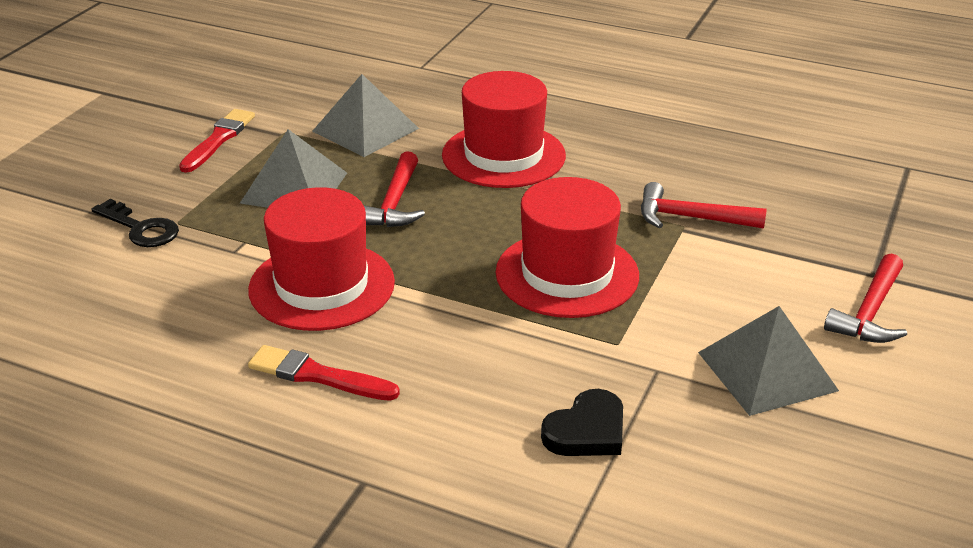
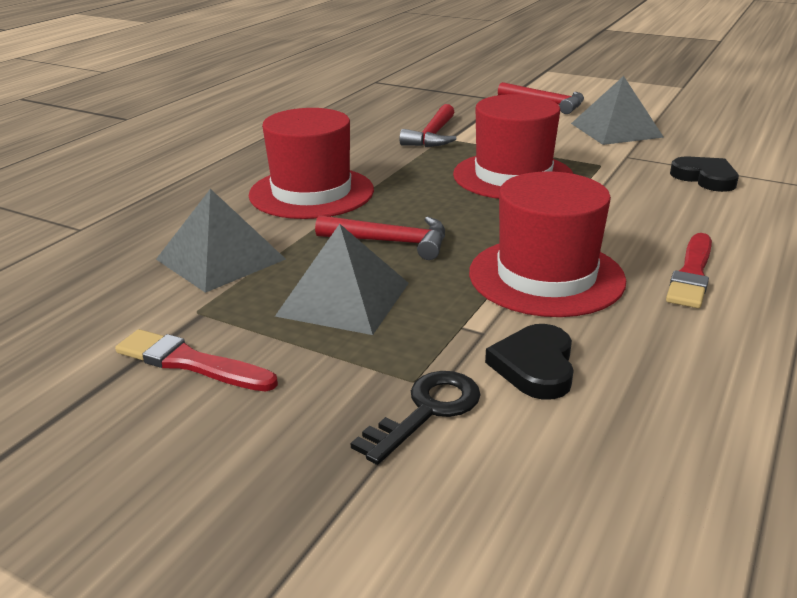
camera: 85 degrees left, 5 degrees down
(181, 273) = (535, 366): none -> black heart

